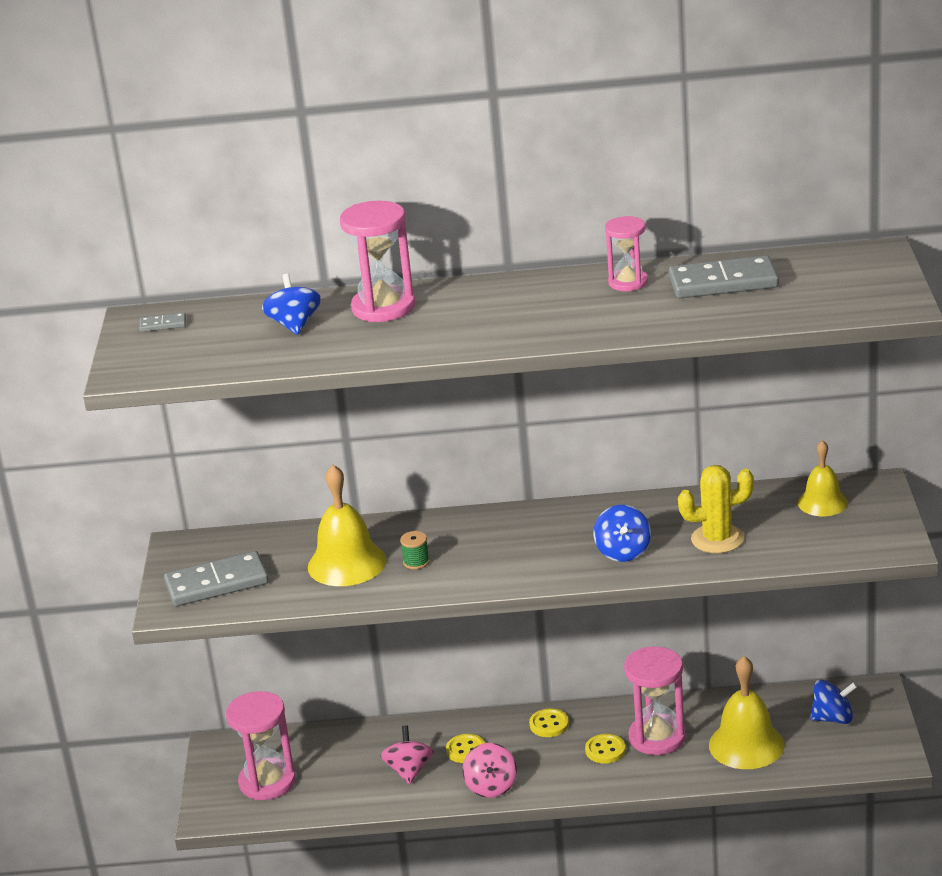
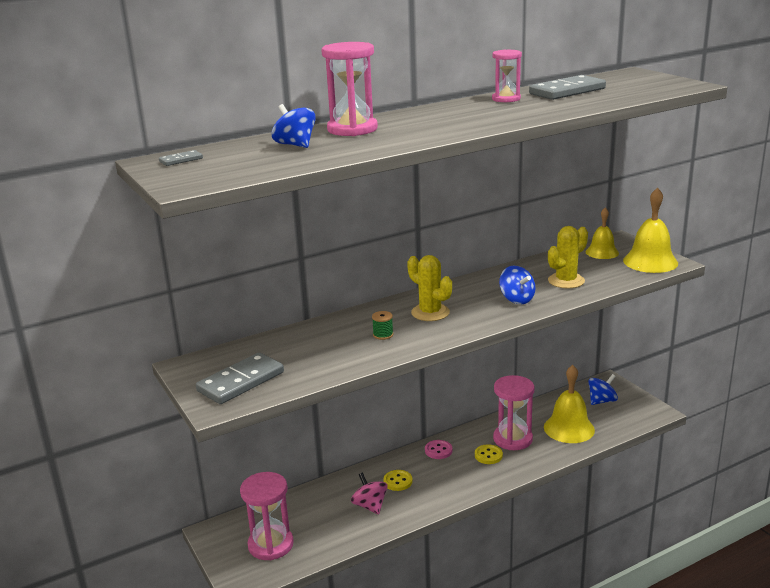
camera: 30 degrees left, 5 degrees down
(347, 563) = (332, 347): yellow bell -> yellow bell (650, 261)
(491, 786) = (435, 499): pink spinning top -> none
(500, 544) = (430, 313): none -> yellow cactus
(549, 724) = (438, 450): yellow button -> pink button

